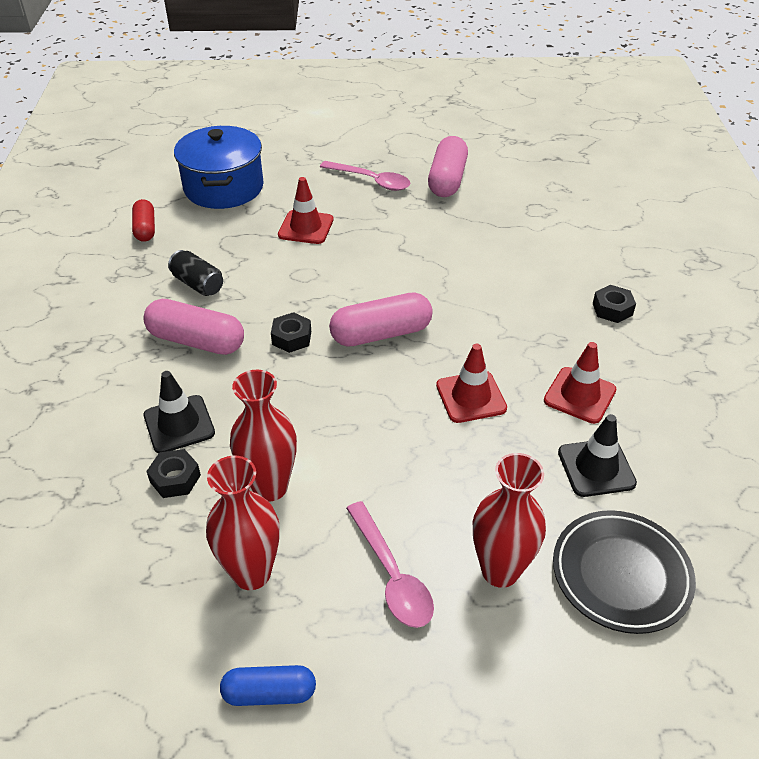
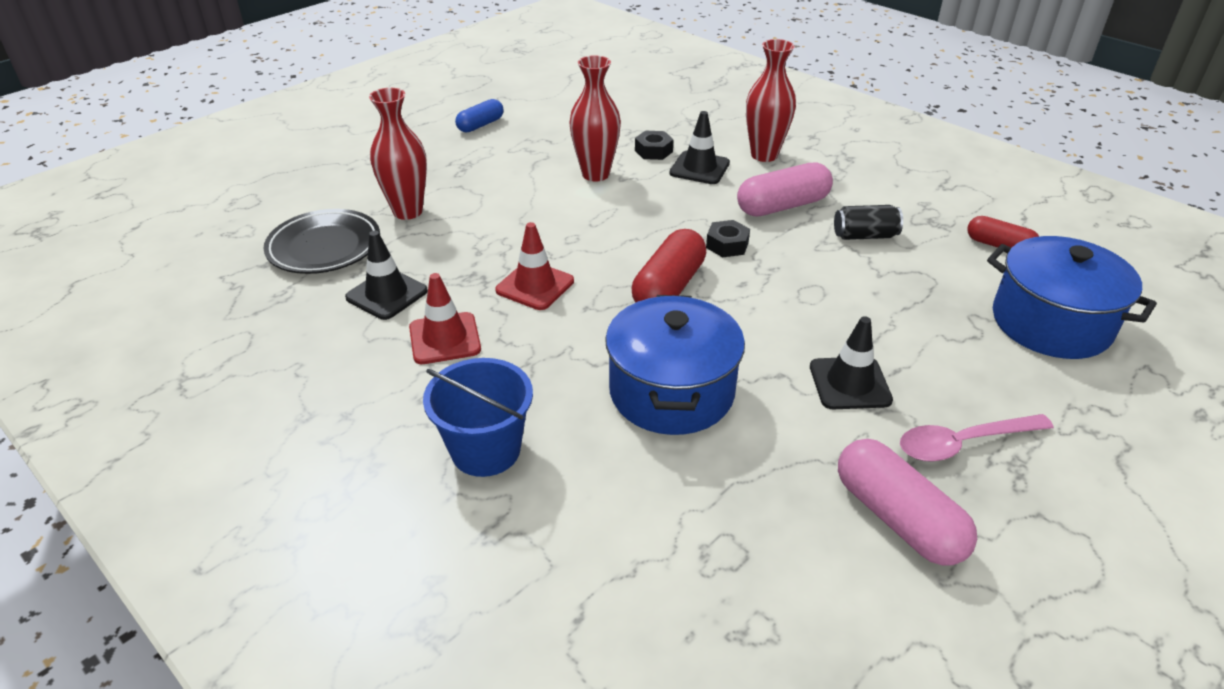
camera: 135 degrees right, 5 degrees down
(252, 573) = (548, 146): red vase -> red vase (764, 155)
(306, 227) = (899, 335): red traffic cone -> none
(374, 225) = (849, 383): none -> black traffic cone
(381, 334) = (669, 287): pink capsule -> red capsule
(392, 575) = (471, 180): pink spoon -> none
(472, 276) = (671, 392): none -> blue pot
(612, 309) = (486, 450): black nut -> blue bucket

